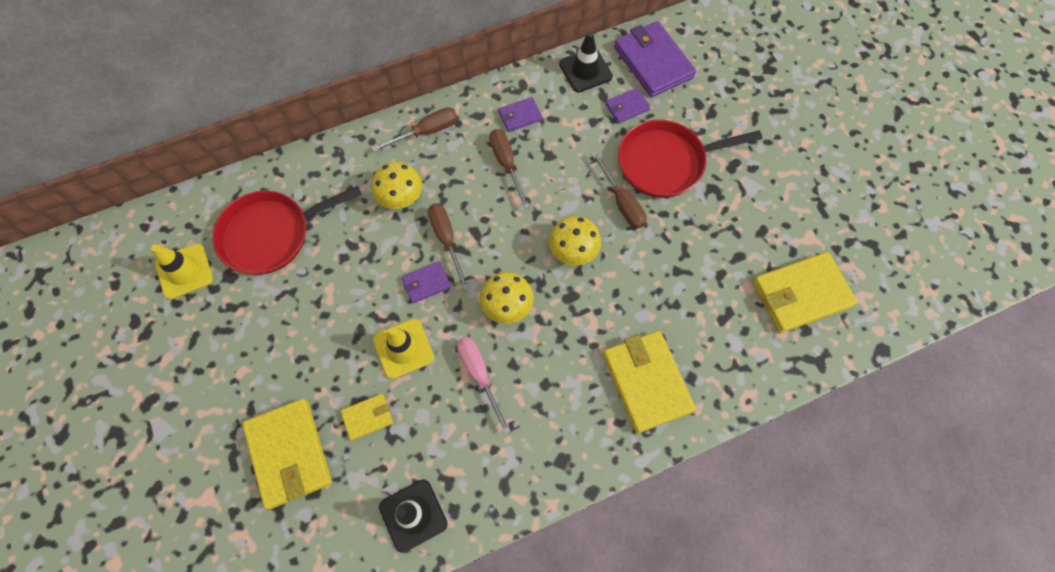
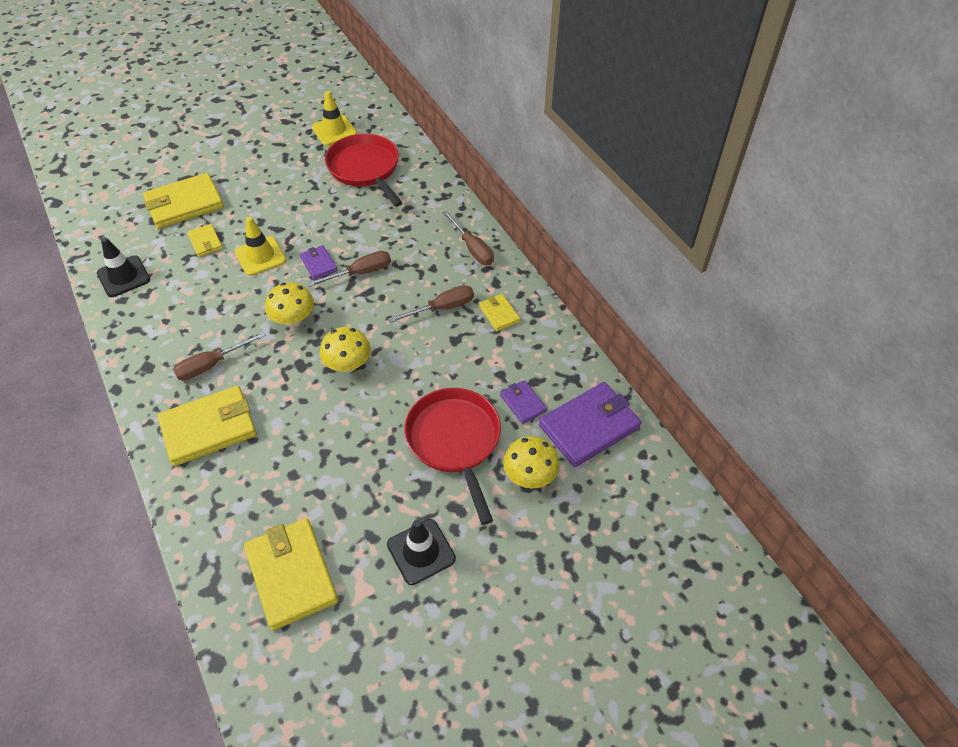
camera: 85 degrees right, 15 degrees down
(401, 197) = (402, 239): yellow mushroom -> yellow mushroom (530, 476)
(479, 375) = (231, 306): pink screwdriver -> none
(520, 116) = (499, 314): purple wallet -> yellow wallet
(585, 70) = (565, 364): black traffic cone -> black traffic cone (421, 551)
(622, 202) = (403, 402): brown screwdriver -> brown screwdriver (211, 365)

